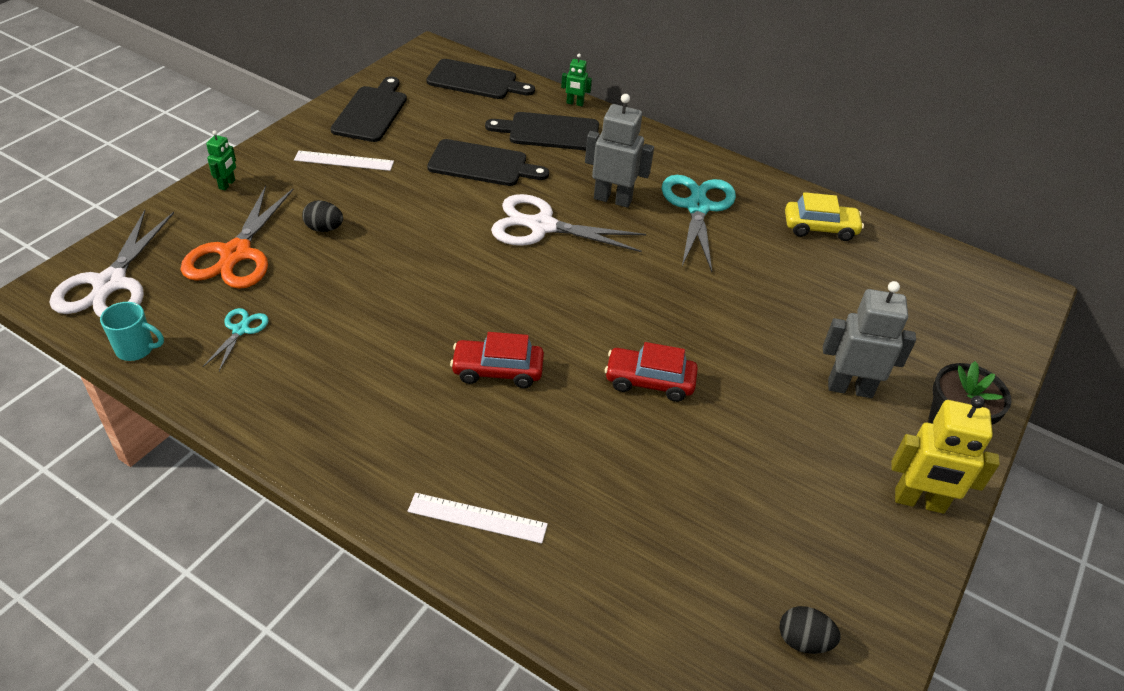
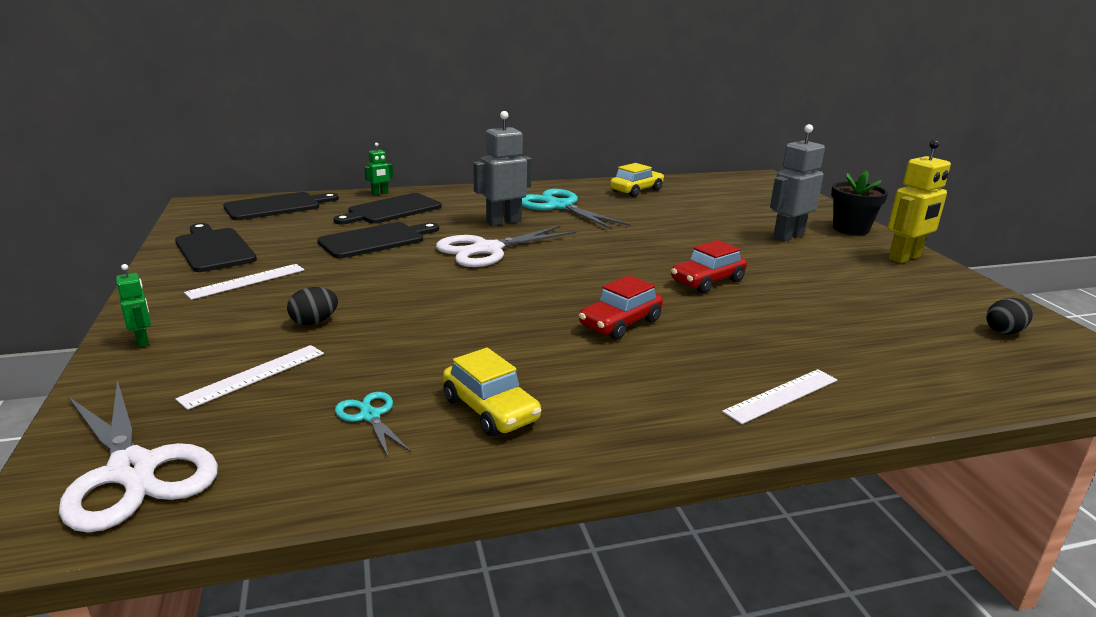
camera: 45 degrees left, 20 degrees down
(136, 349) = (279, 494): turquoise mug -> none
(236, 253) = (254, 375): orange scissors -> white ruler
(299, 376) = (490, 410): none -> yellow car

